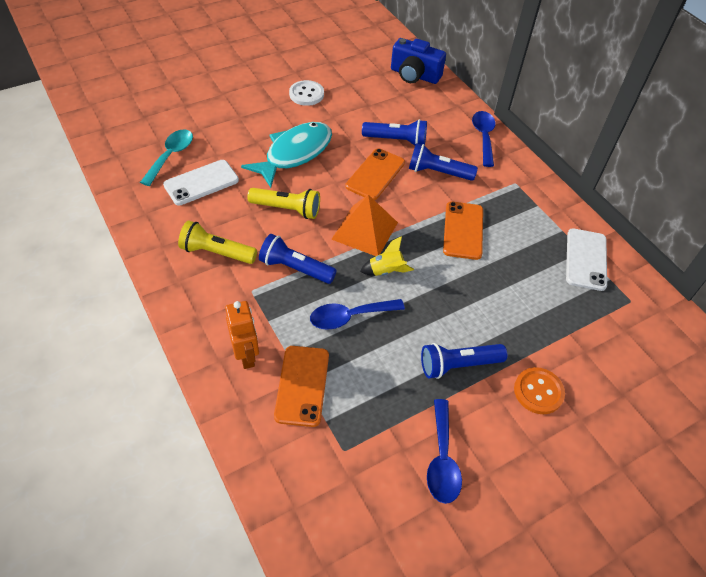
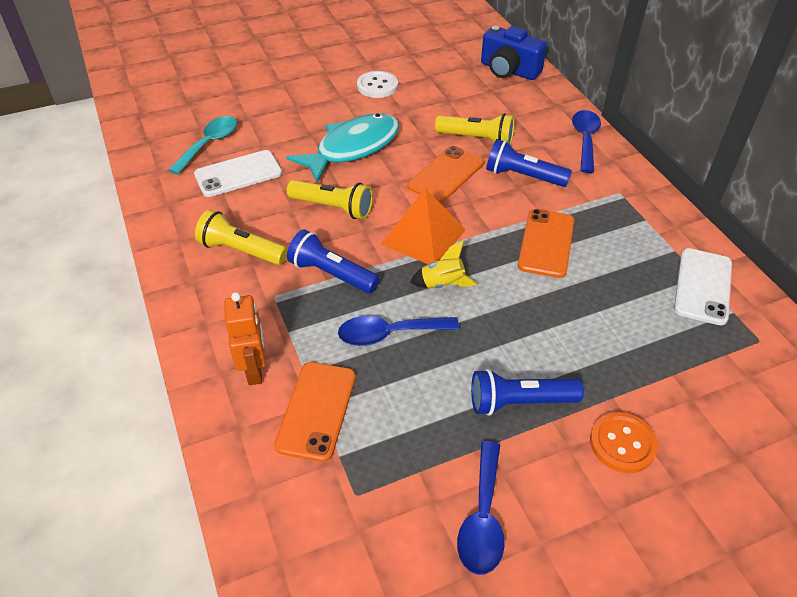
camera: 10 degrees right, 5 degrees down
(396, 140) = (477, 139): blue flashlight -> yellow flashlight

